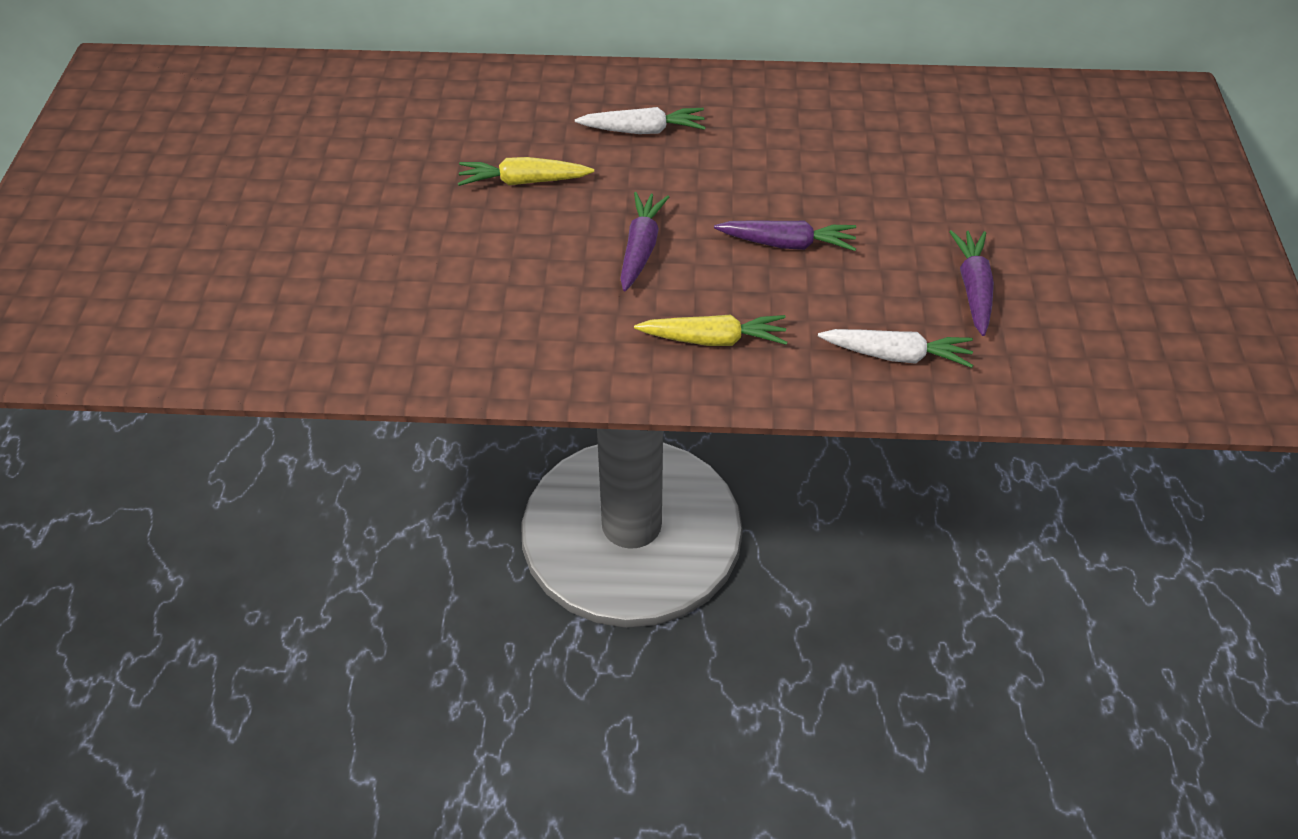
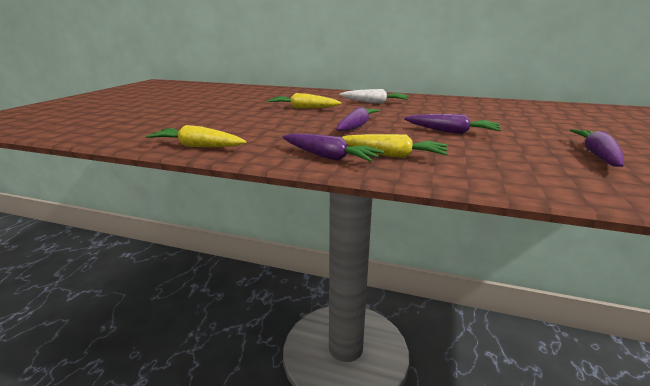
camera: 15 degrees right, 25 degrees down
(433, 365) = (198, 146): none -> yellow carrot
(632, 361) = (328, 157): none -> purple carrot
(896, 355) = (540, 174): white carrot -> none

